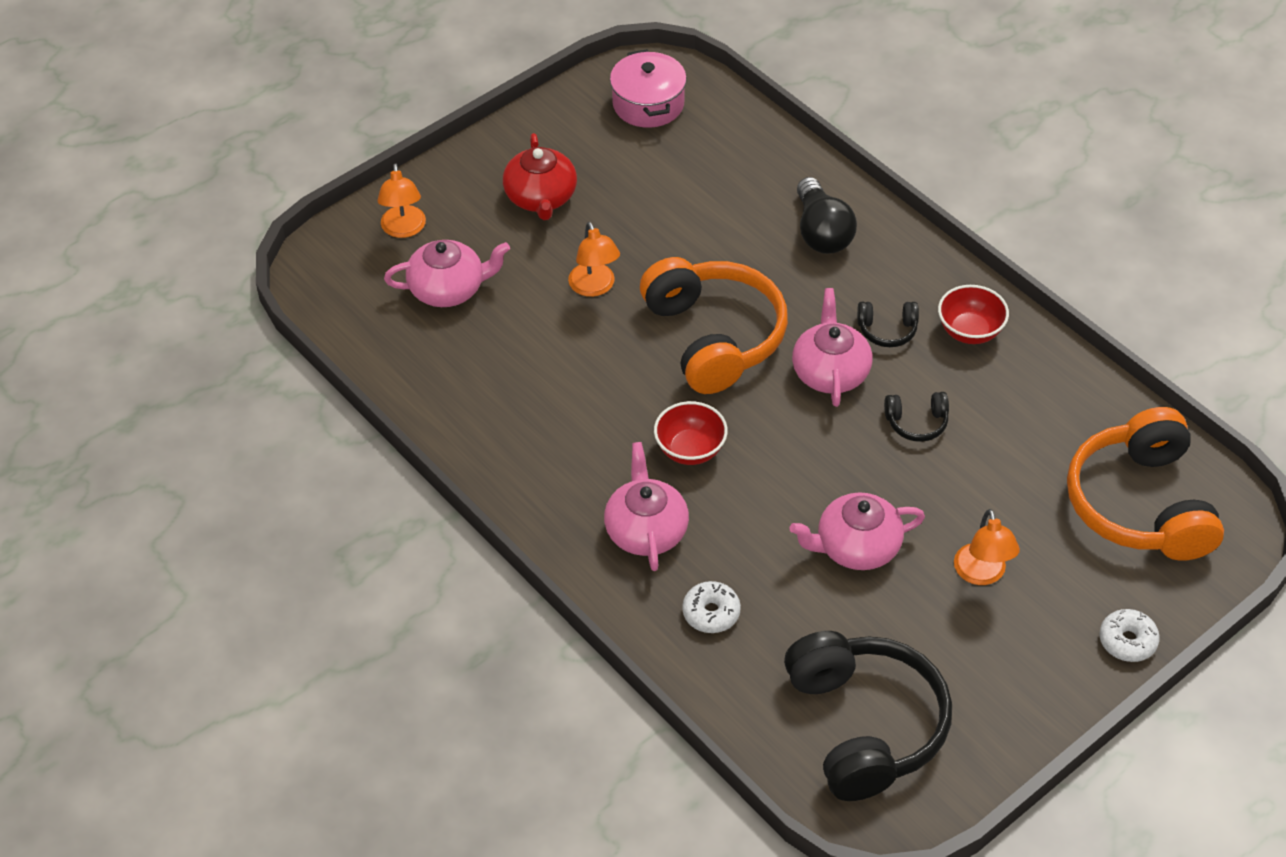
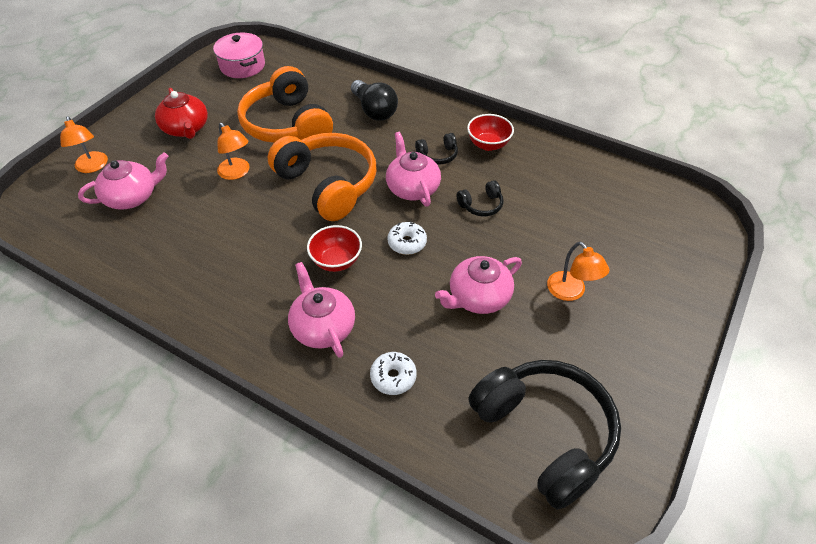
camera: 20 degrees left, 0 degrees up
(1127, 641) = (688, 311): white donut -> white donut (407, 243)
(1140, 504) = (643, 220): orange headphones -> orange headphones (287, 124)

